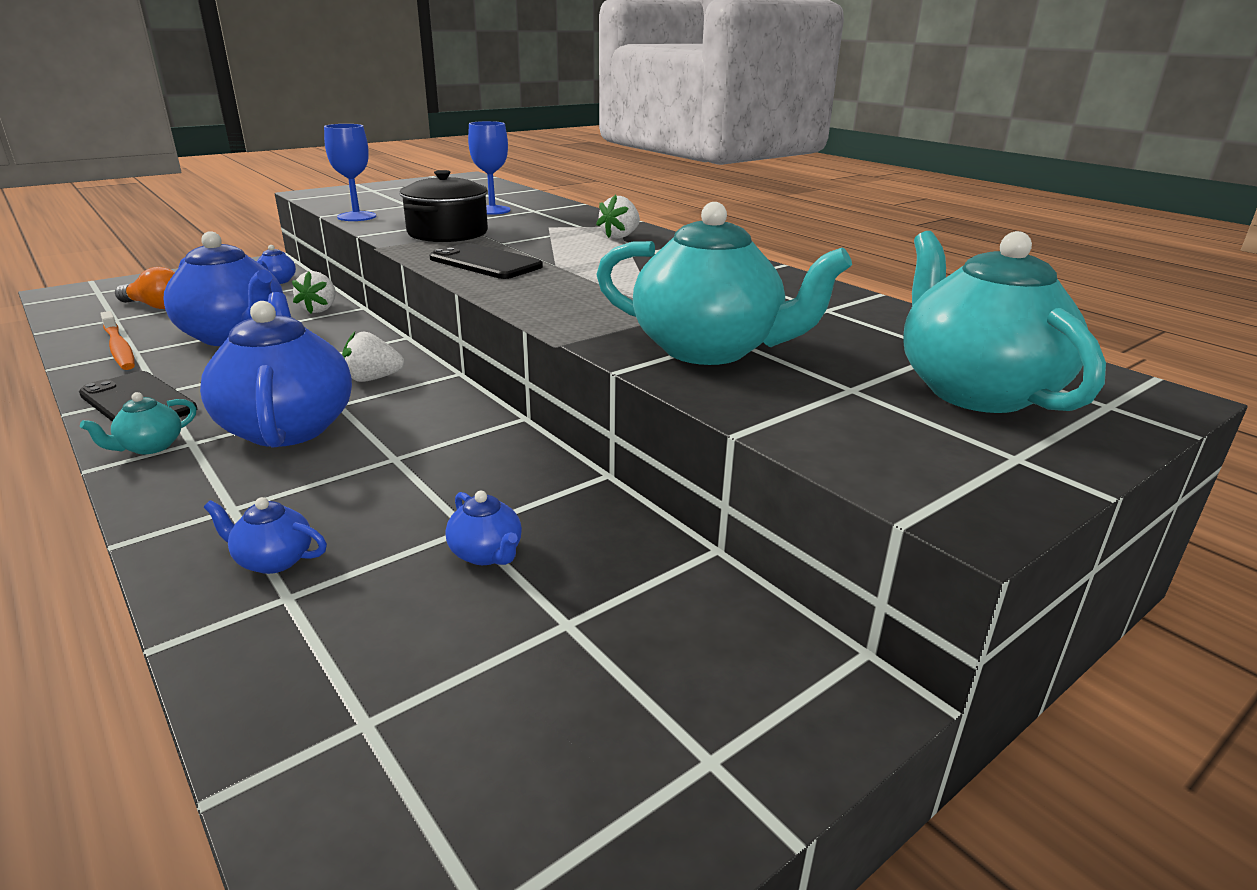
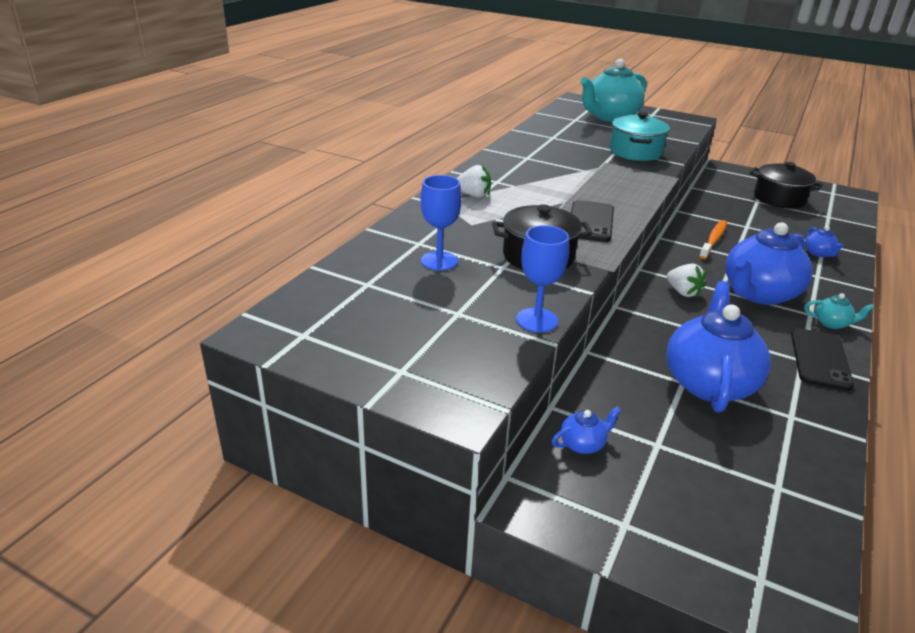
camera: 115 degrees left, 5 degrees up
(119, 348) = (800, 429): orange toothbrush -> orange toothbrush (713, 240)
(156, 306) = (727, 484): orange light bulb -> none
(320, 309) = (616, 371): white strawberry -> none
(487, 554) = (752, 219): blue teapot -> none
(548, 683) = (779, 199): none -> black pot
(709, 350) = (635, 152): turquoise teapot -> turquoise pot

